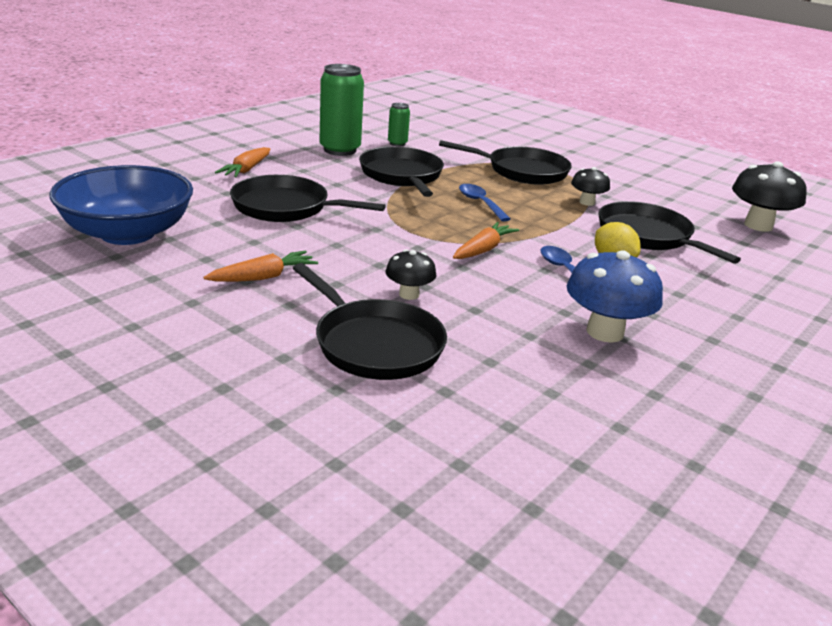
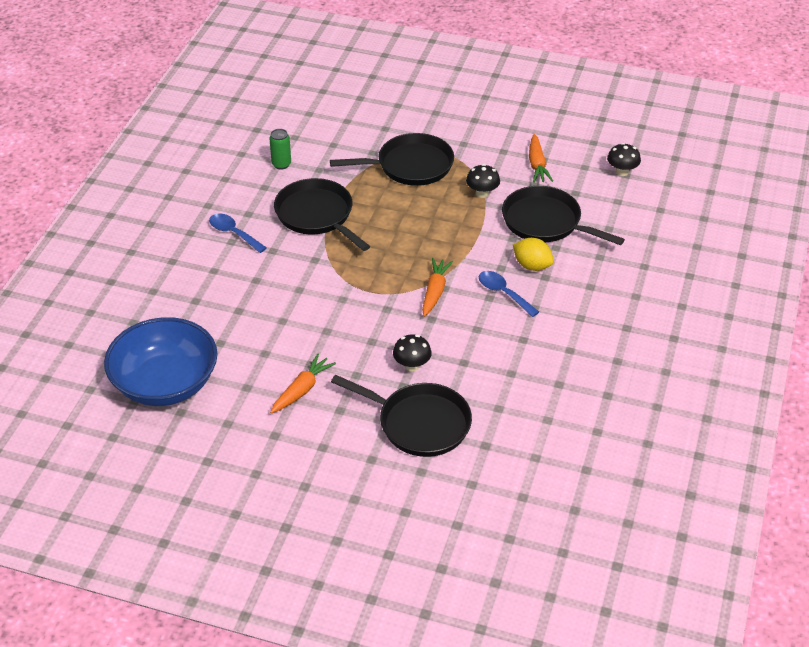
camera: 20 degrees left, 15 degrees up
(246, 170) = (185, 262): orange carrot -> orange carrot (537, 165)
(286, 207) = (256, 300): black pan -> none
(340, 150) = (239, 196): green can -> none
(480, 203) = (401, 230): blue spoon -> blue spoon (233, 233)
(605, 332) = (557, 349): blue mushroom -> none
(758, 225) = (622, 172): black mushroom -> black mushroom, size x0.57

